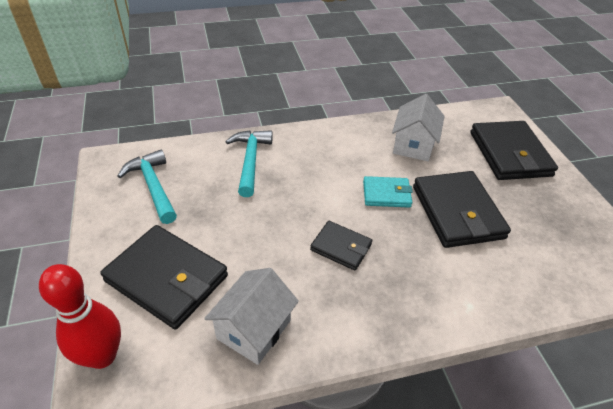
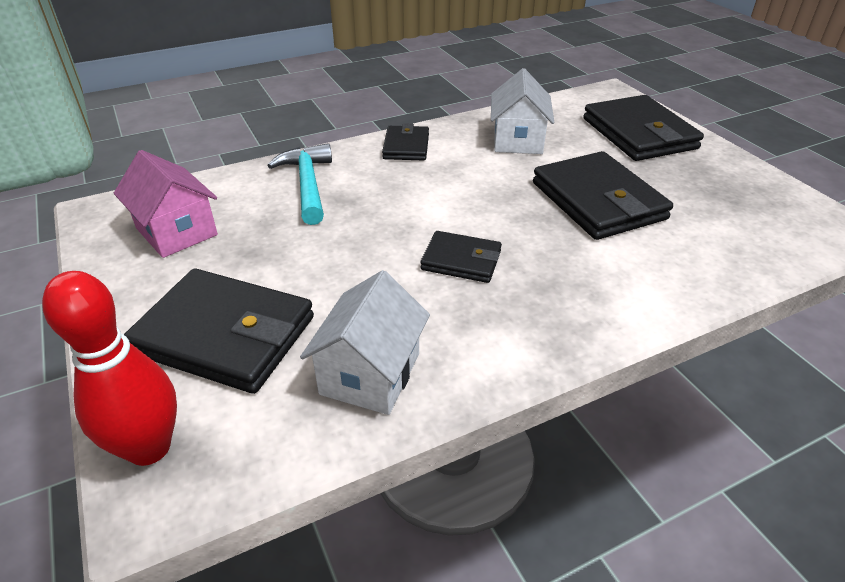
camera: 10 degrees left, 5 degrees down
(153, 186) = (176, 231): turquoise hammer -> pink house
(328, 138) = (406, 146): none -> black wallet
(386, 194) = (501, 195): turquoise wallet -> none

